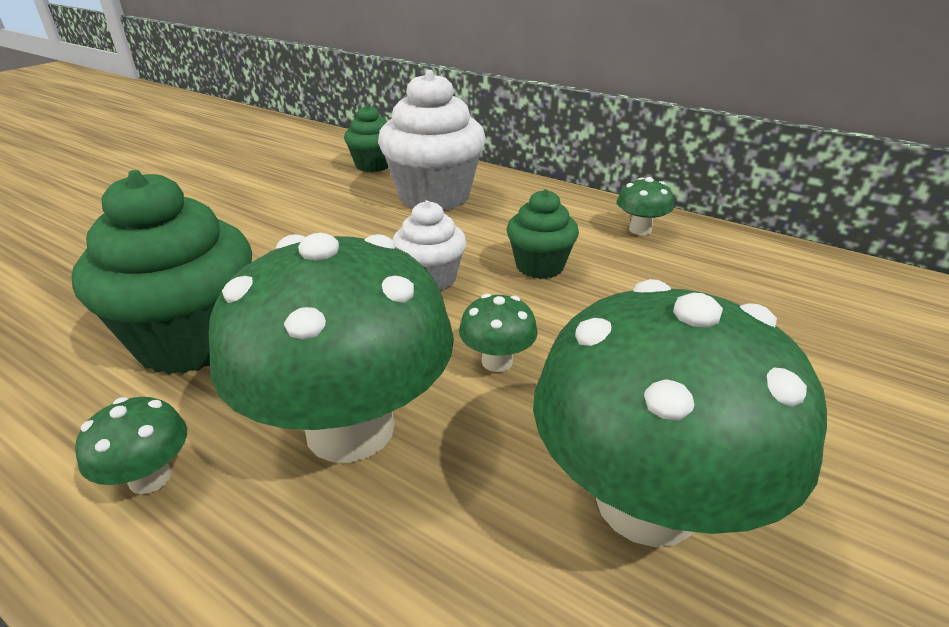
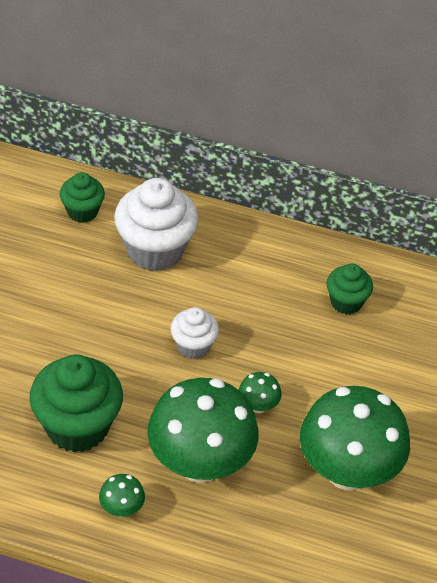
camera: 20 degrees left, 15 degrees up
(539, 266) = (259, 319): green cupcake -> green cupcake (346, 302)
(640, 230) = (318, 265): green mushroom -> none

